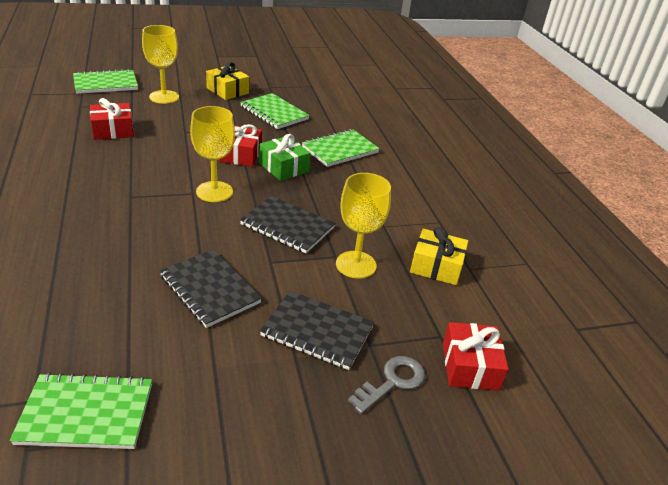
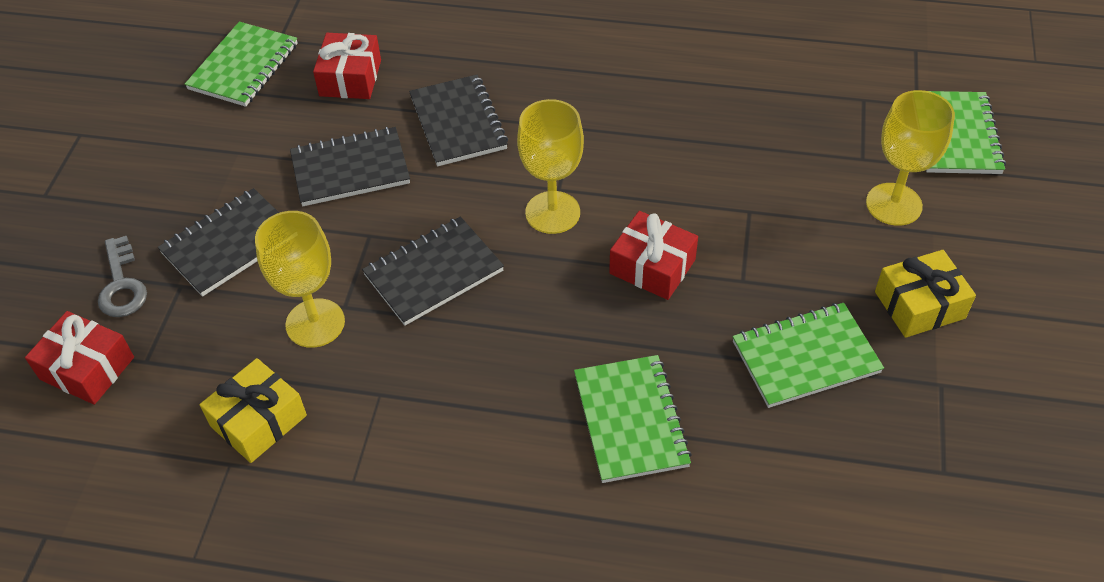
camera: 120 degrees right, 15 degrees up
(113, 130) = (769, 128): red gift -> red gift (350, 78)
(139, 247) = (458, 123): none -> black notebook
(283, 167) = (595, 314): green gift -> none

